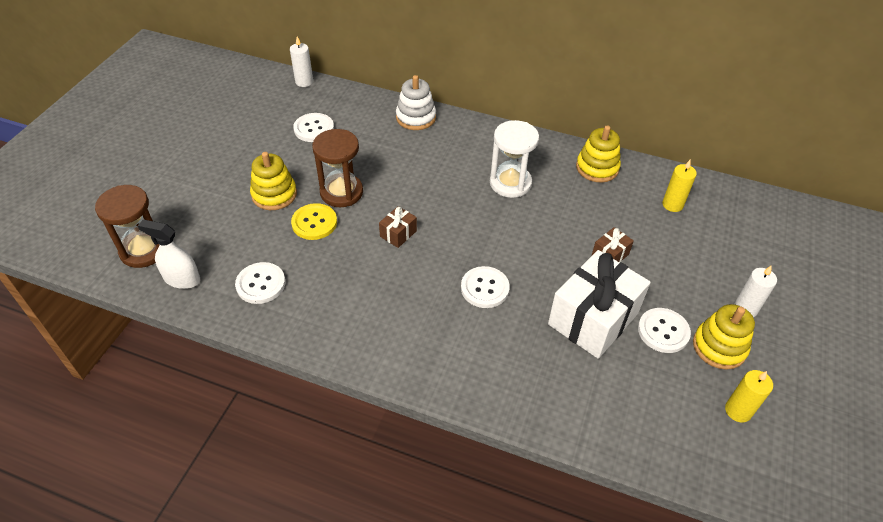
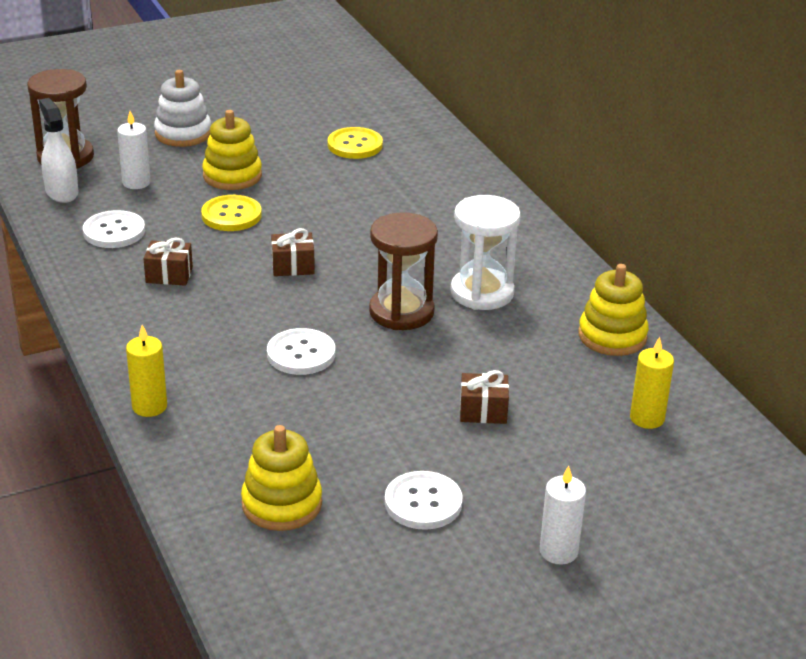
camera: 45 degrees right, 15 degrees down
(304, 82) = (411, 103): white candle -> white candle (136, 182)
(314, 129) = (355, 145): white button -> yellow button
(340, 290) = (169, 275): none -> brown gift
(341, 192) = (295, 207): brown hourglass -> brown hourglass (401, 312)
(416, 117) = (477, 187): white stacking toy -> white stacking toy (183, 134)
(593, 319) = (366, 444): white gift -> none
(719, 347) = (462, 556): yellow stacking toy -> yellow stacking toy (282, 504)
(738, 411) = (383, 612): yellow candle -> yellow candle (149, 406)

